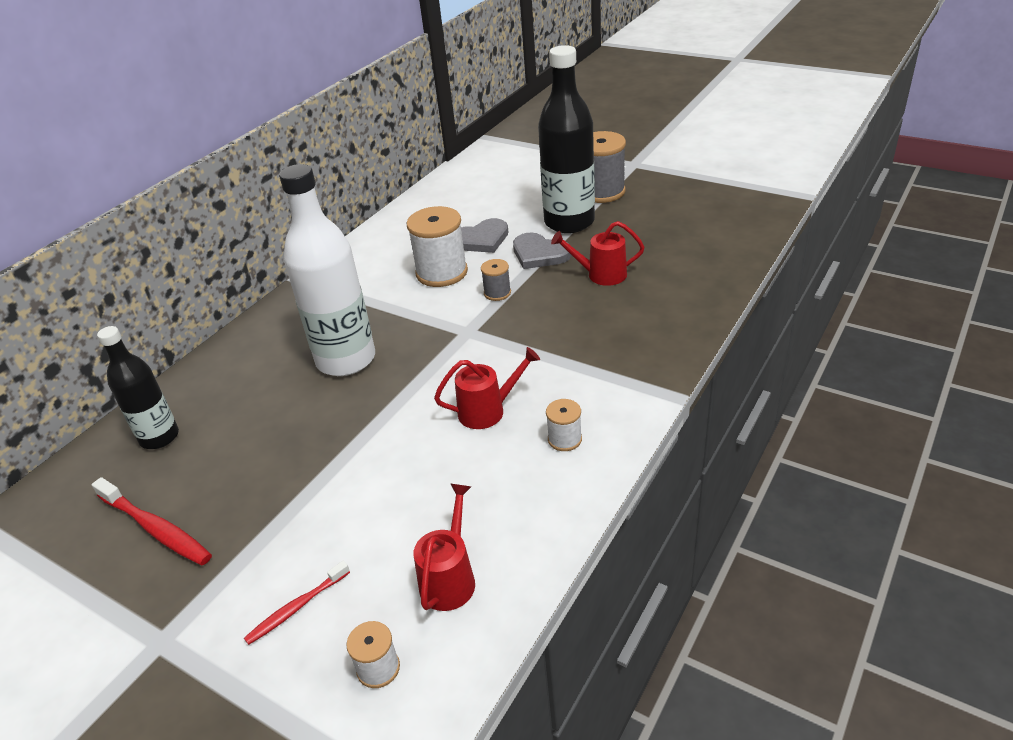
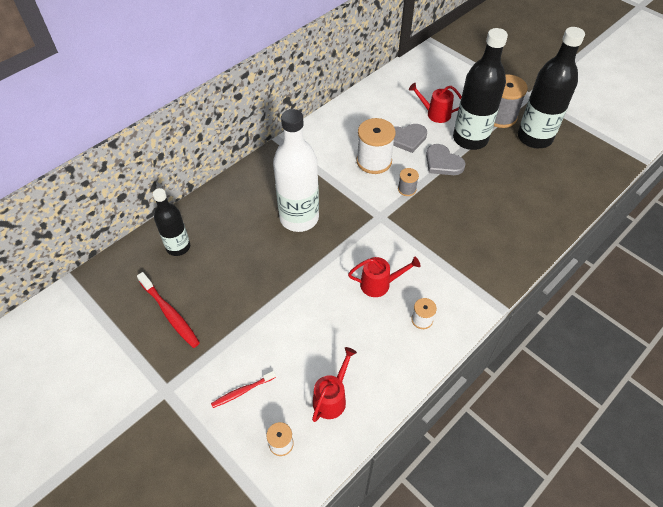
camera: 10 degrees right, 15 degrees up
(600, 275) = (479, 193): red watering can -> red watering can (434, 114)
(655, 203) = (534, 138): none -> black bottle

